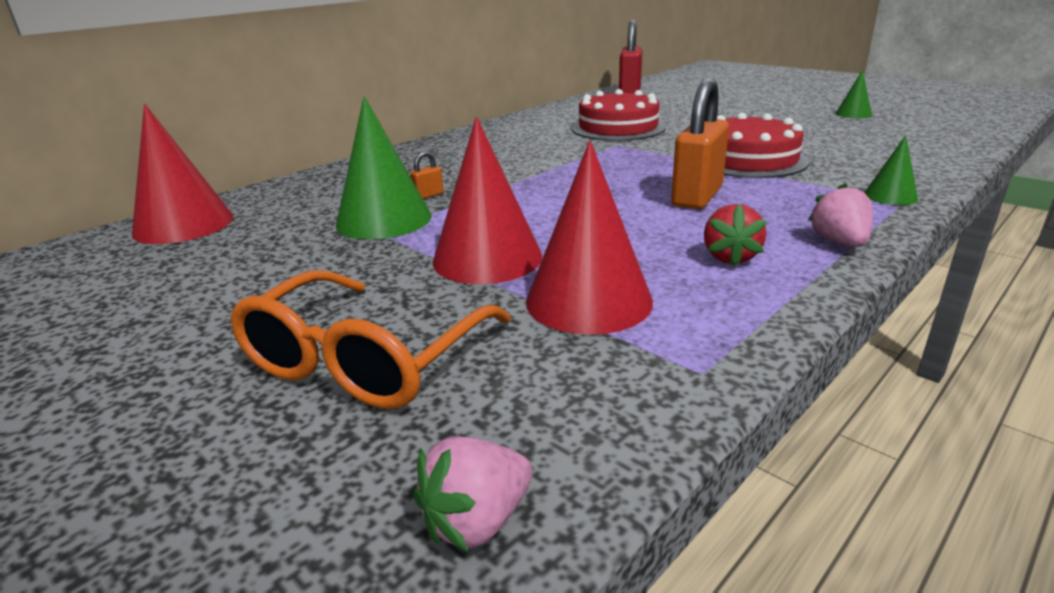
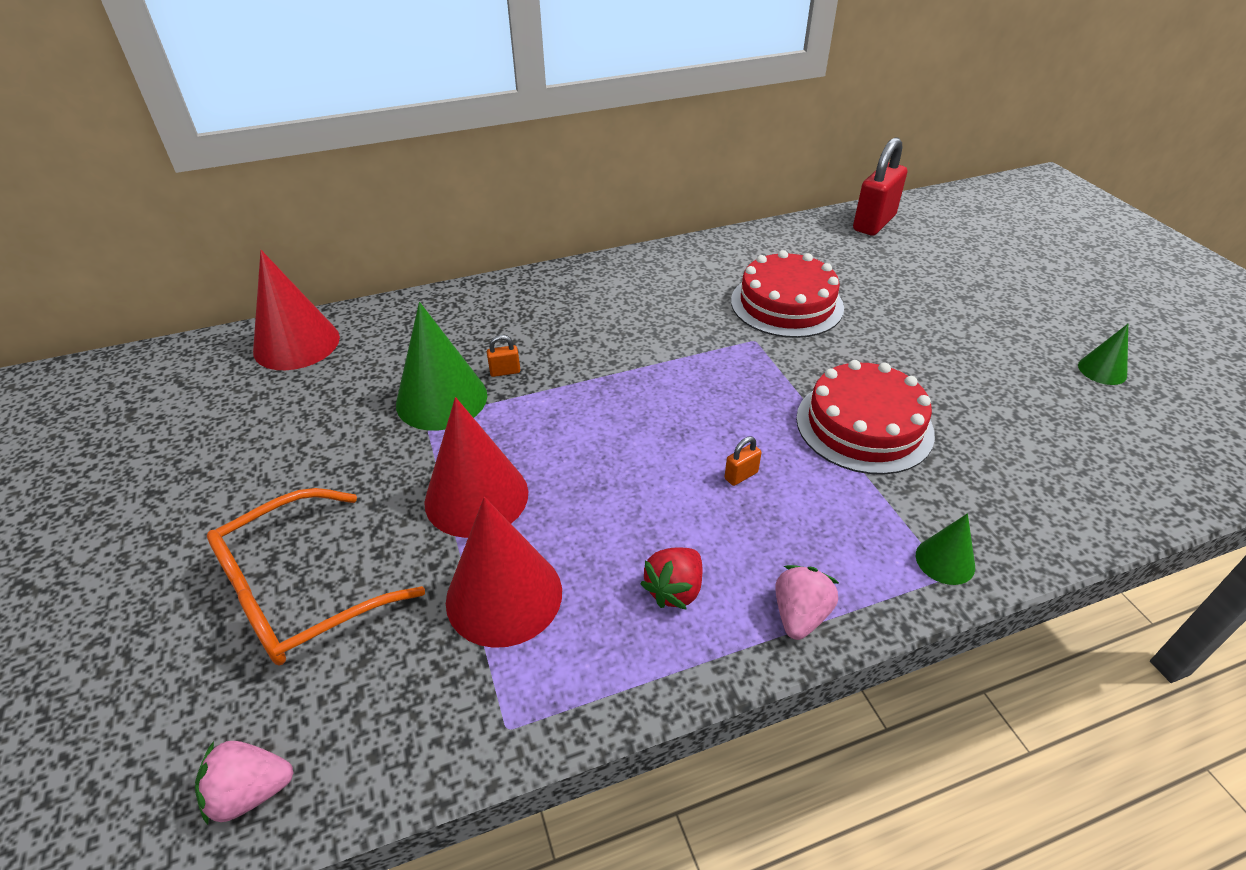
camera: 25 degrees right, 15 degrees up
(697, 197) = (741, 475): orange padlock -> orange padlock, size x0.41

